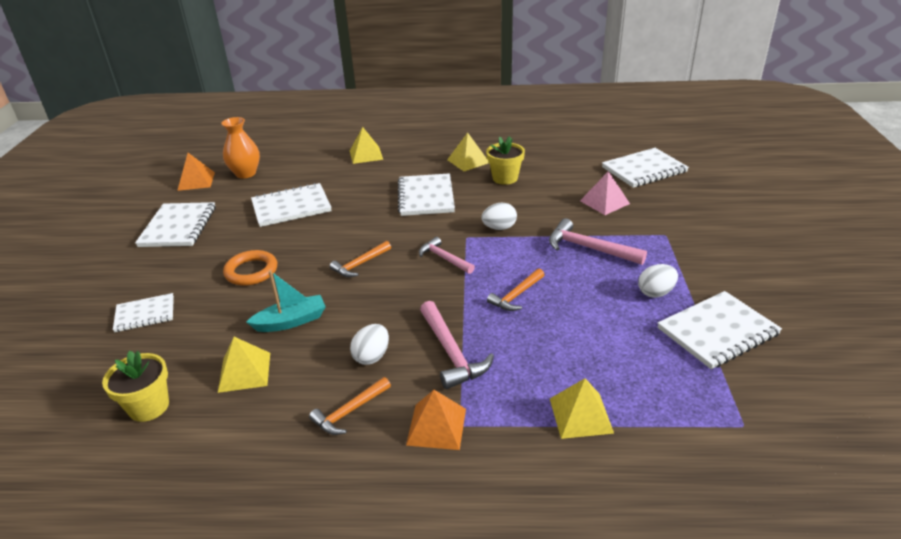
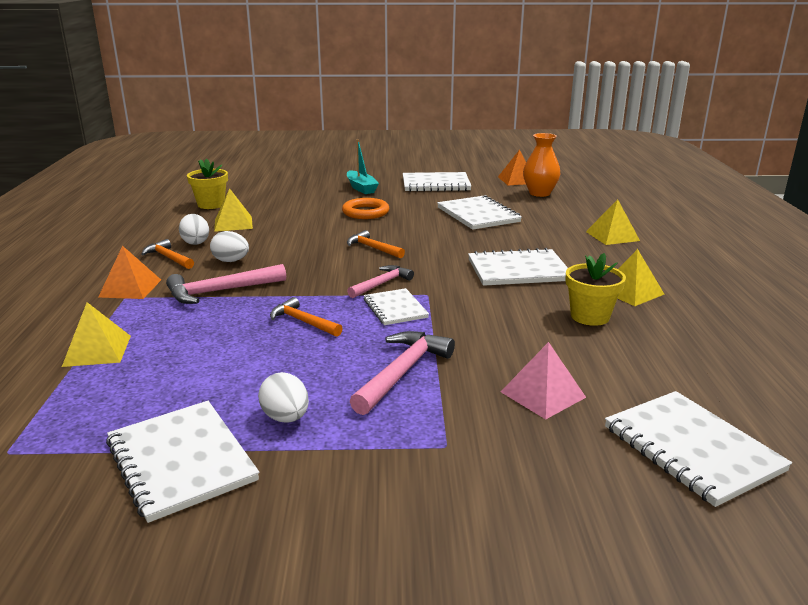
camera: 85 degrees right, 10 degrees down
(145, 314) = (313, 191): white notebook -> white notebook (395, 308)
(291, 321) = (290, 231): turquoise boat -> turquoise boat (361, 188)
(499, 228) = (450, 312): white egg -> white egg (195, 242)

